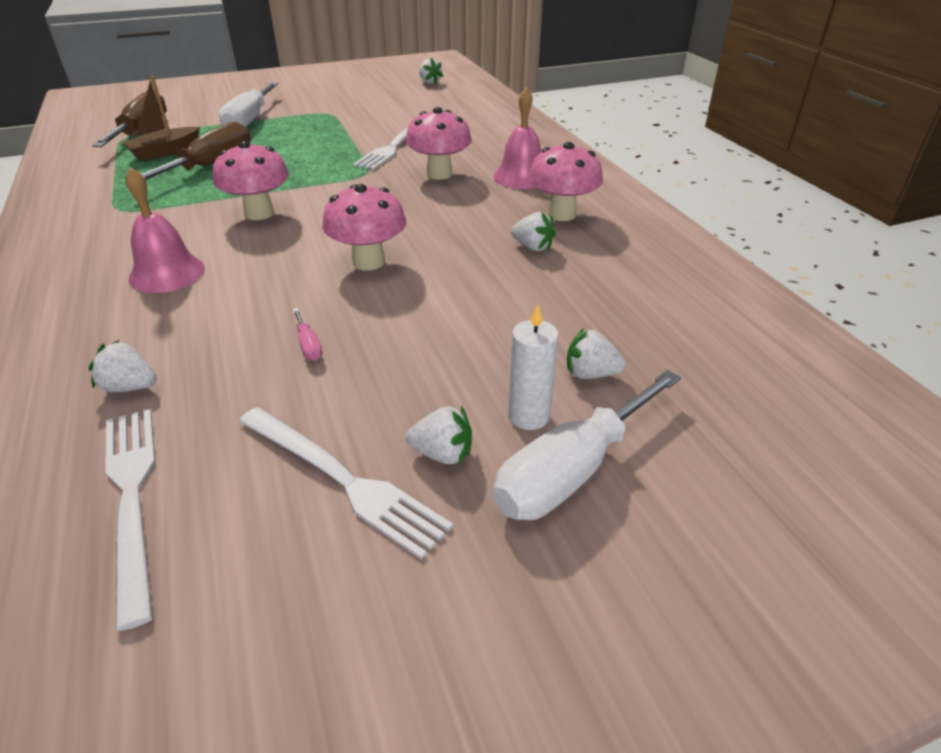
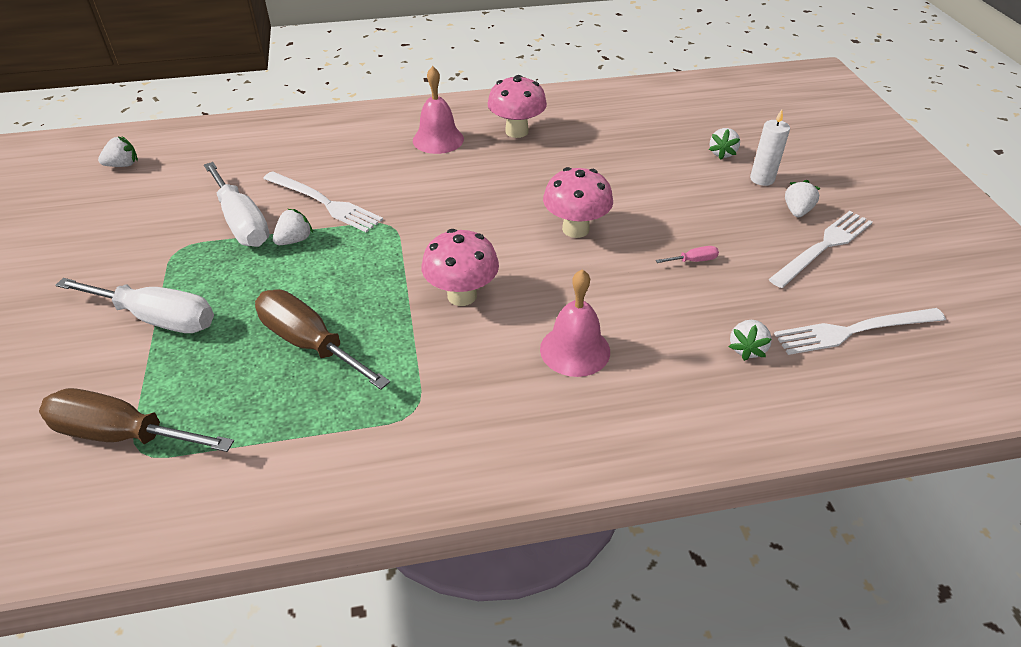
camera: 80 degrees left, 5 degrees up
(165, 152) = (234, 394): brown boat -> none
(439, 174) = (412, 181): pink mushroom -> none
(532, 247) = (567, 151): white strawberry -> white strawberry (294, 240)
(572, 471) = (803, 172): white screwdriver -> white screwdriver (242, 223)

